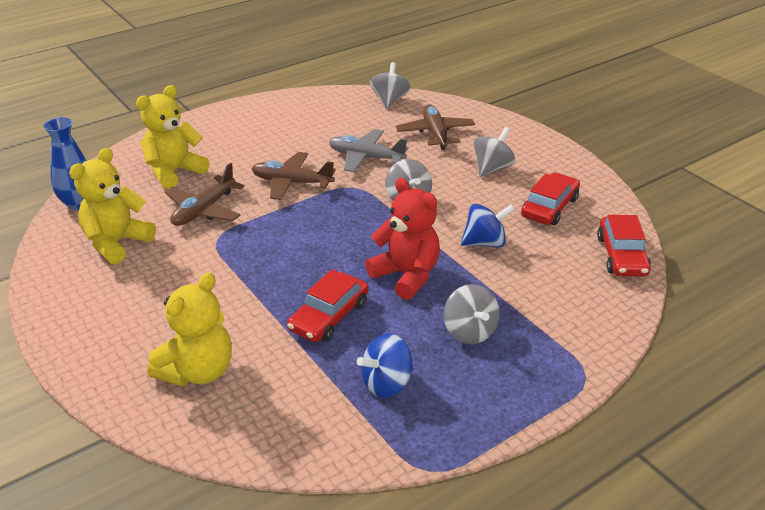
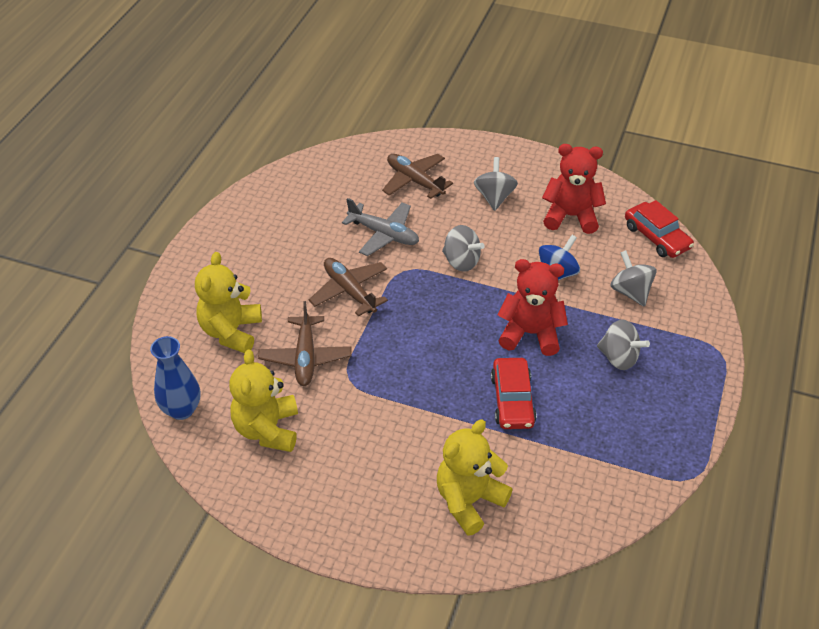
camera: 35 degrees left, 10 degrees up
(198, 371) = (469, 501): yellow teddy bear -> yellow teddy bear turned 135 degrees counterclockwise
(292, 183) = (349, 291): brown plane -> brown plane turned 75 degrees clockwise
(366, 157) = (384, 234): grey plane -> grey plane turned 135 degrees counterclockwise
(386, 383) = (606, 431): blue spinning top -> none
(390, 100) = (339, 161): grey spinning top -> grey spinning top (630, 292)
(549, 207) = (571, 216): red car -> red teddy bear

